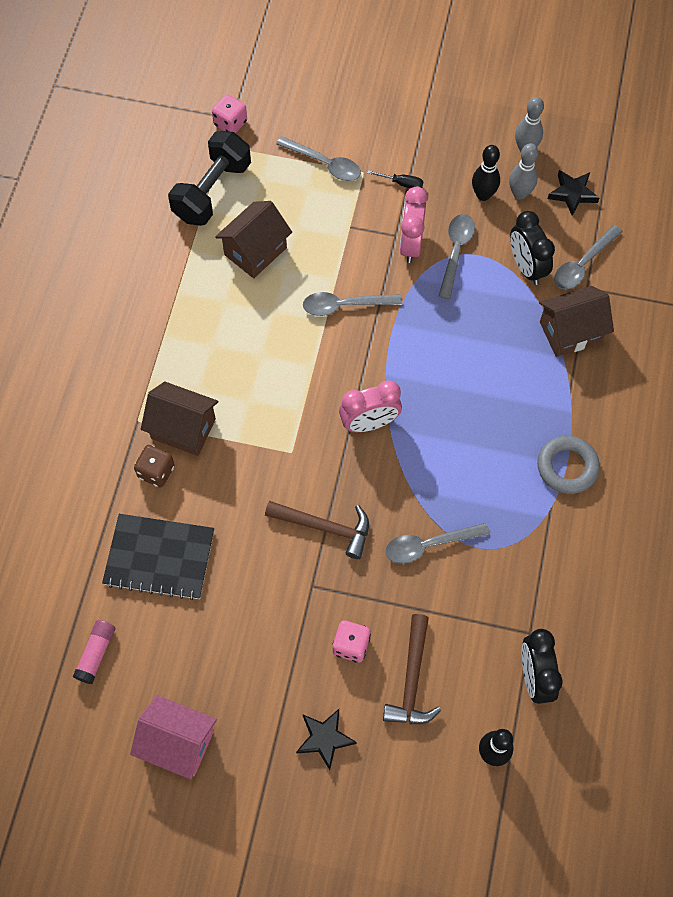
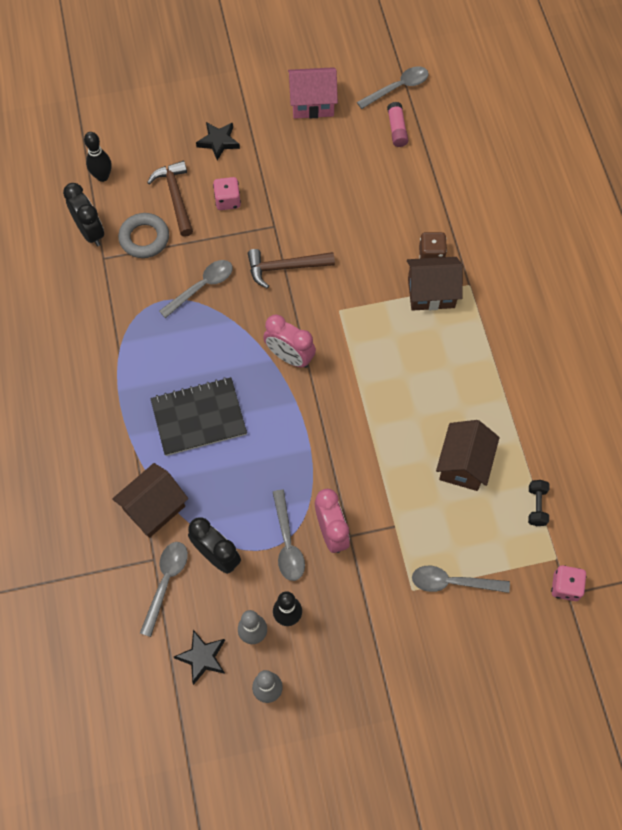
camera: 155 degrees right, 0 degrees up
(159, 558) = (392, 200): black notebook -> black notebook (199, 417)
(212, 191) = (536, 506): black dumbbell -> black dumbbell, size x0.46
(344, 305) = (361, 447): grey spoon -> grey spoon (398, 88)
(369, 423) = (289, 357): pink clock -> pink clock turned 105 degrees counterclockwise
(402, 183) = (369, 594): black screwdriver -> none
(567, 467) = (117, 388): grey ring -> grey ring (144, 238)

